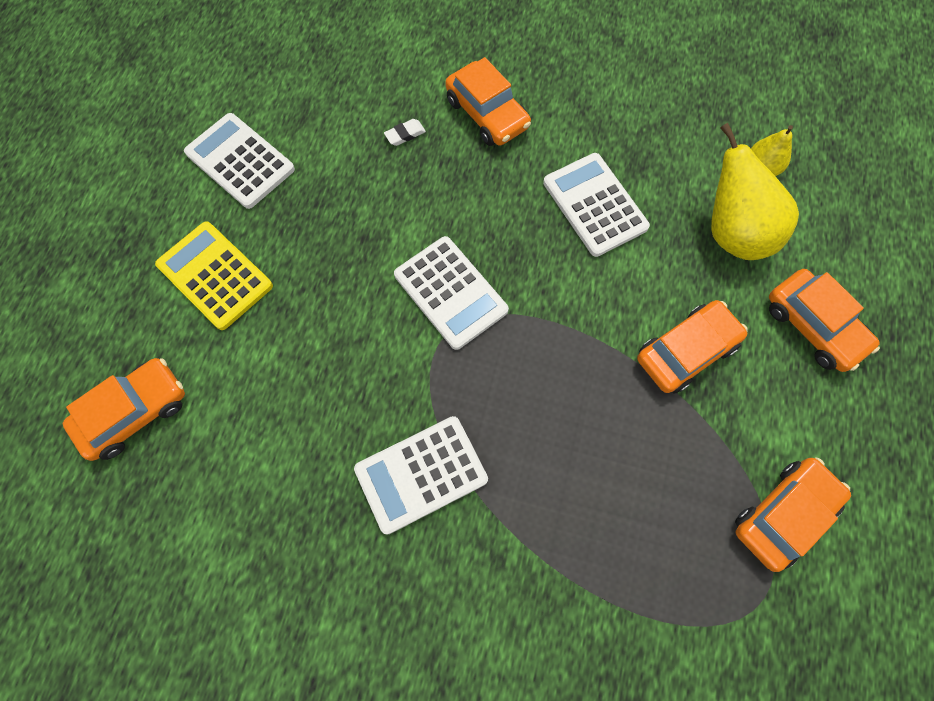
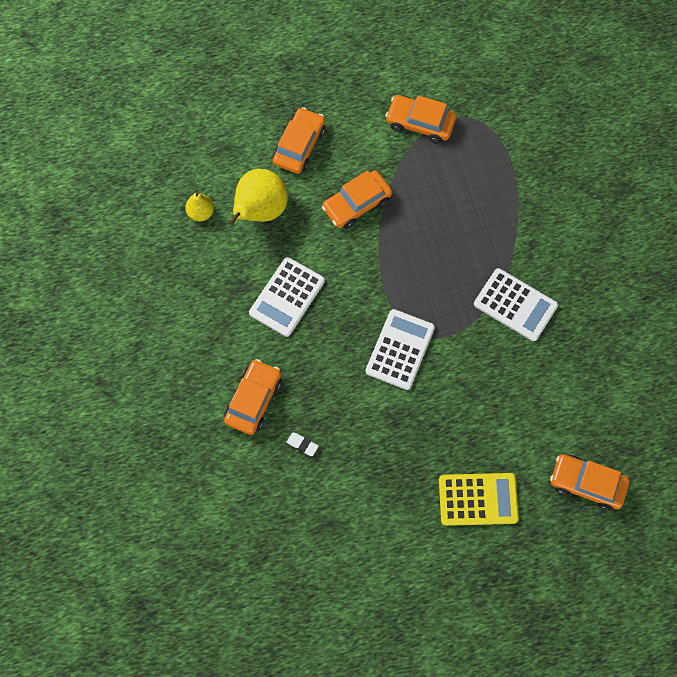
camera: 120 degrees left, 0 degrees up
(215, 276) = (478, 499): yellow calculator -> yellow calculator turned 105 degrees counterclockwise
(240, 161) = (389, 543): white calculator -> none
(686, 351) = (357, 204): orange car -> orange car turned 60 degrees counterclockwise

